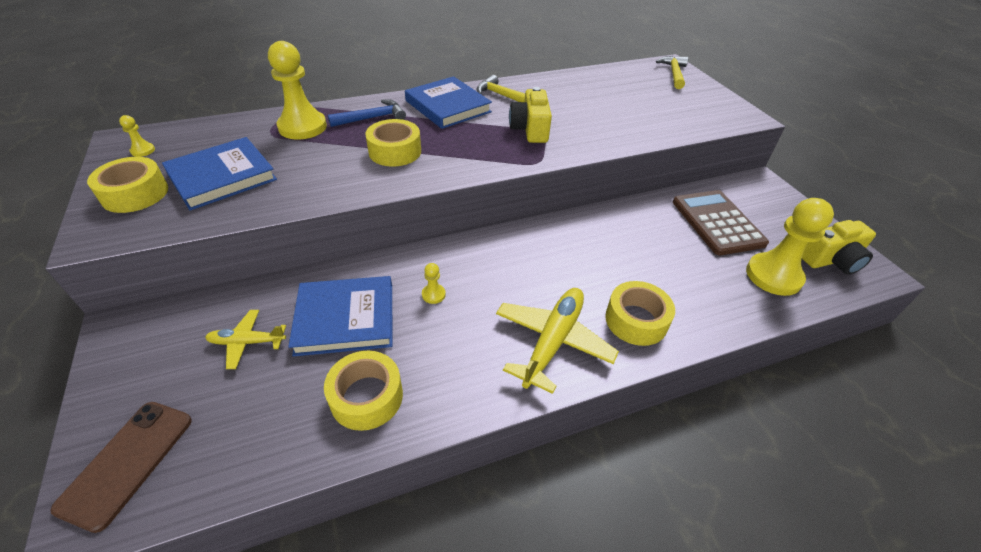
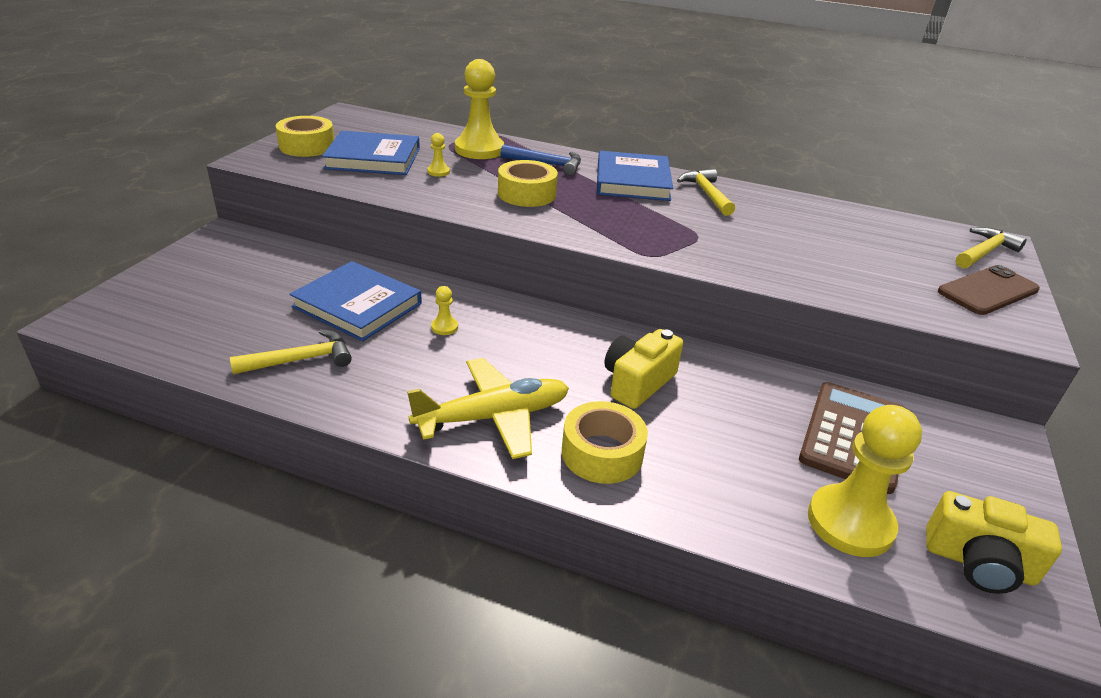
camera: 40 degrees right, 10 degrees down
(127, 462) = (133, 306): brown phone -> brown phone (987, 291)
(143, 151) = (348, 123): yellow pawn -> yellow pawn (438, 172)
(247, 342) = (277, 283): yellow plane -> none
(366, 397) = (300, 360): yellow tape -> yellow hammer
(530, 129) = (689, 229): yellow camera -> yellow camera (637, 382)

